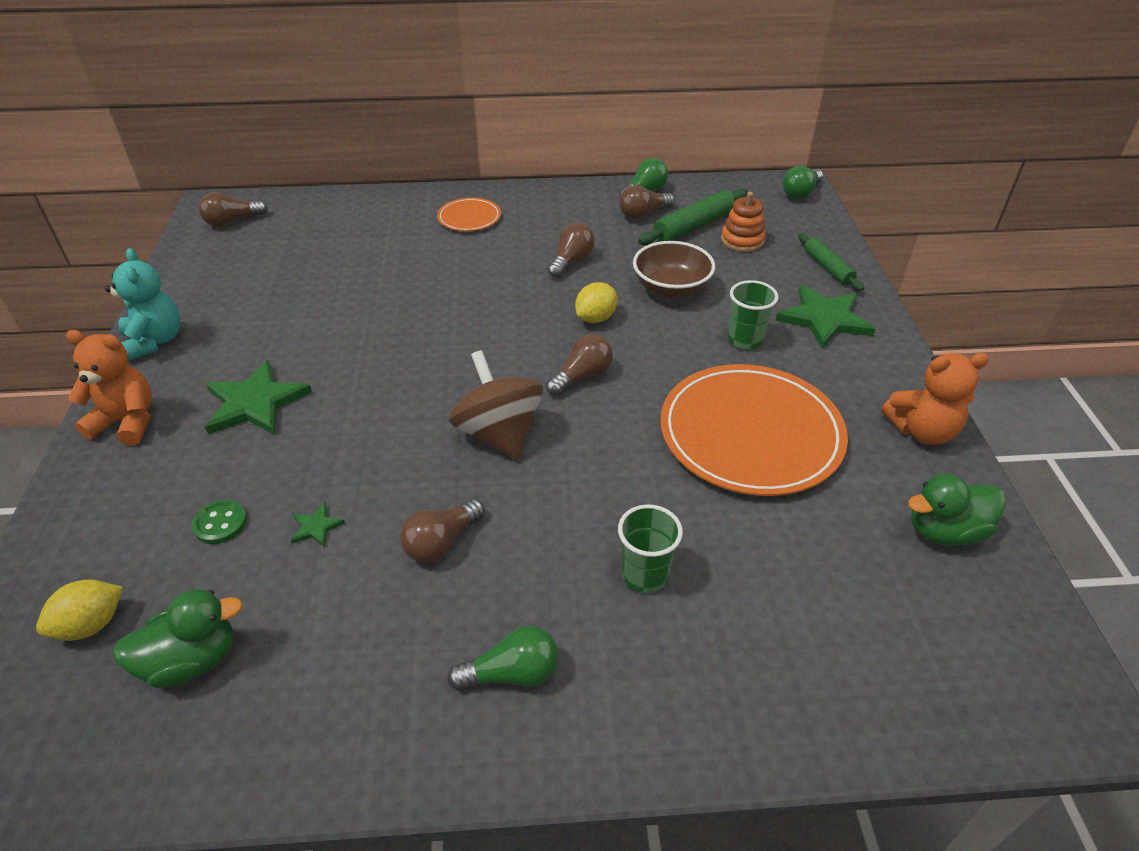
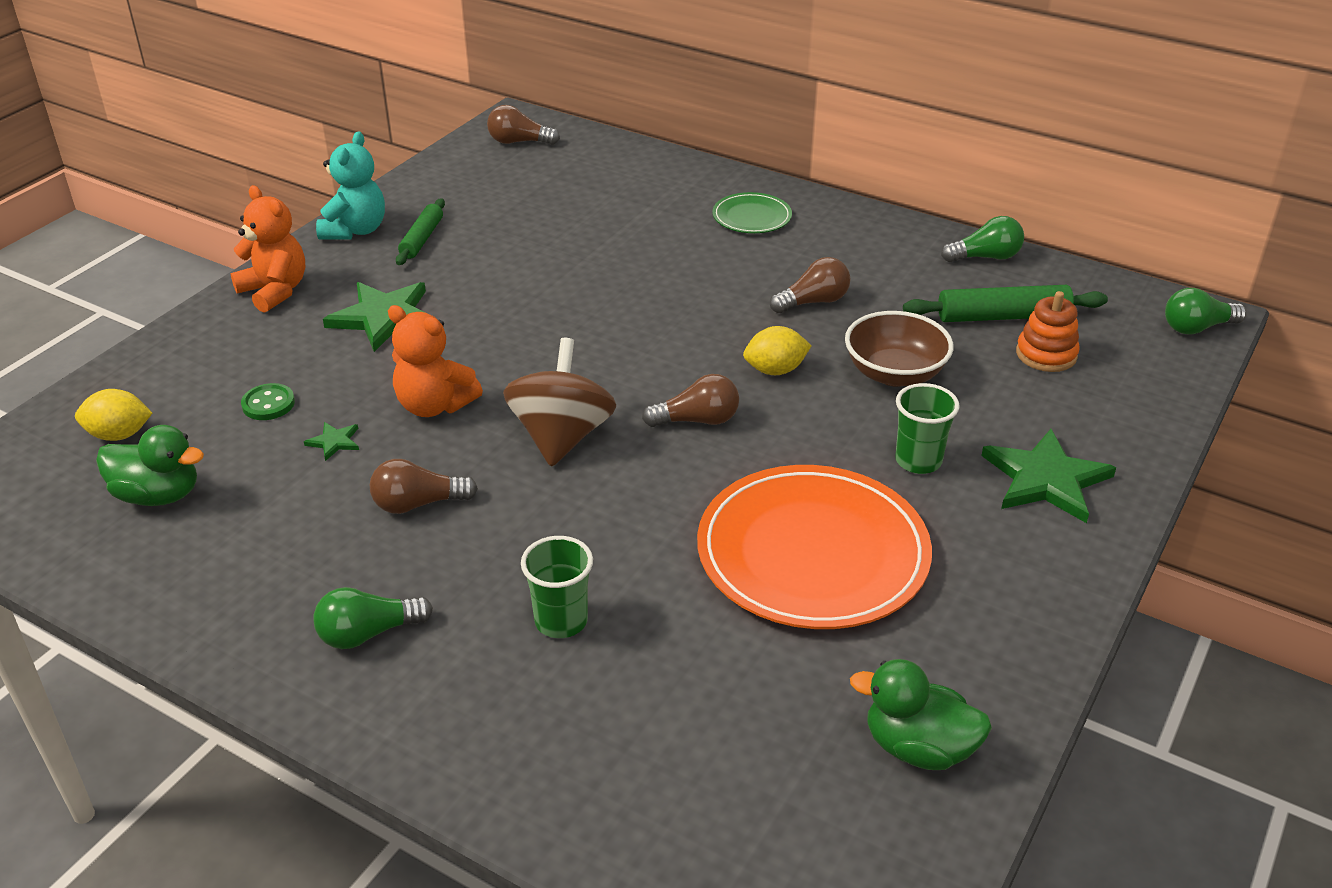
camera: 35 degrees right, 5 degrees down
(469, 217) = (751, 217): orange plate -> green plate
(512, 673) = (368, 633): green light bulb -> green light bulb turned 135 degrees clockwise
(643, 214) = (955, 281): brown light bulb -> none
(828, 267) = (1123, 426): green rolling pin -> green rolling pin (422, 239)
(922, 431) = (1020, 644): orange teddy bear -> orange teddy bear (434, 405)

